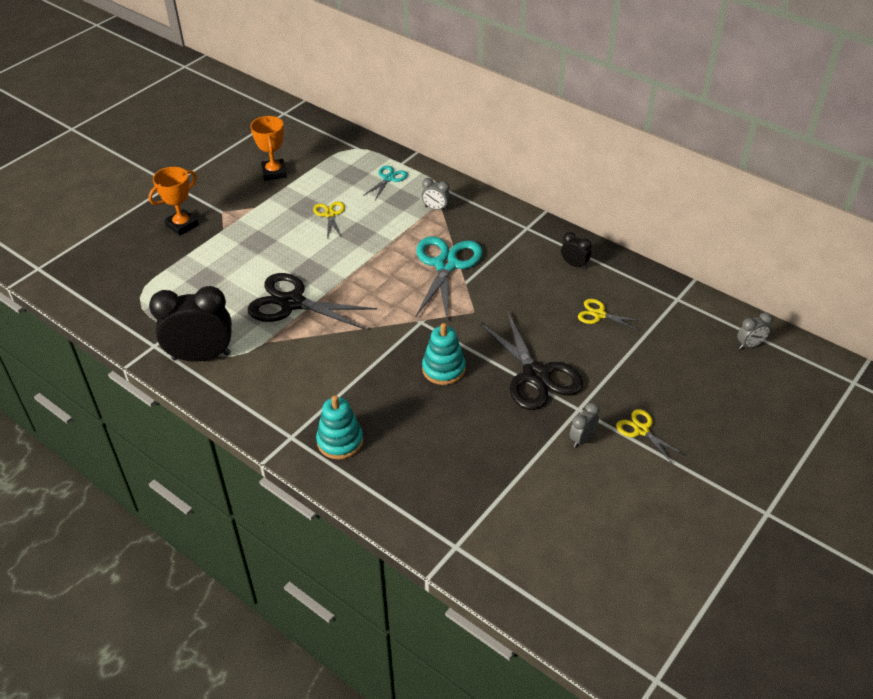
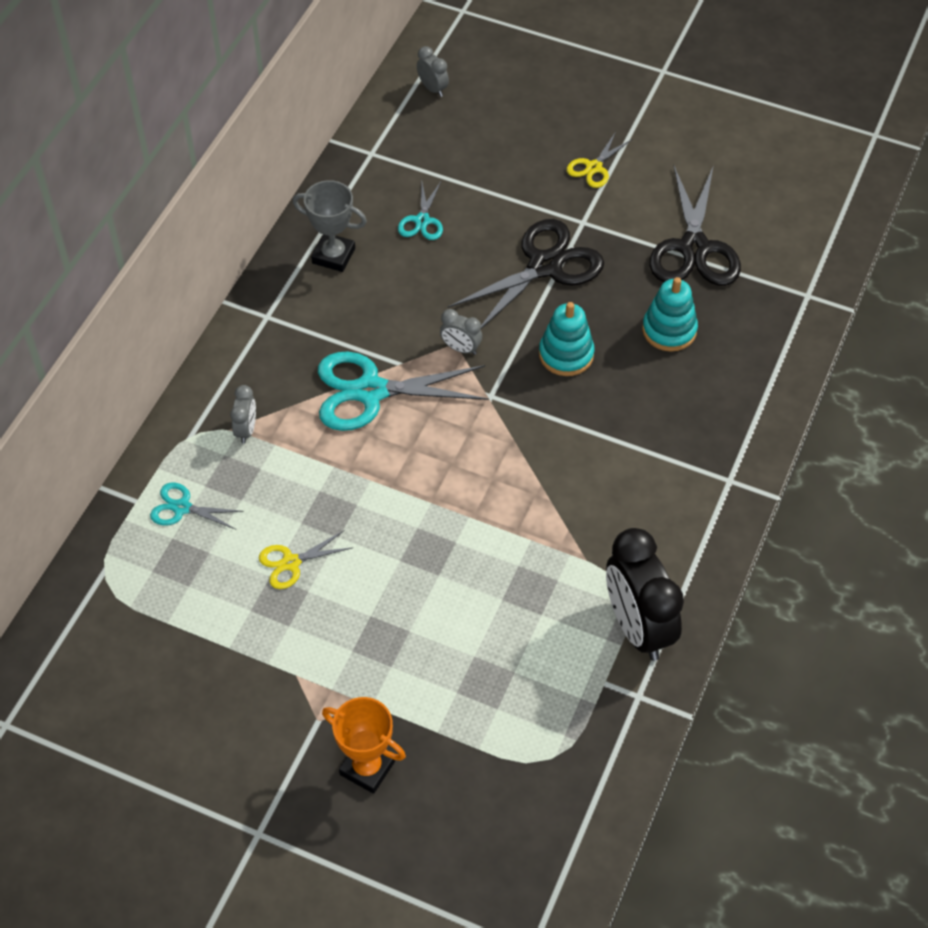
camera: 105 degrees left, 10 degrees up
(274, 172) = (195, 678): orange trophy -> none
(292, 303) = (500, 552): black scissors -> black scissors (694, 248)
(340, 441) = (716, 429): turquoise stacking toy -> turquoise stacking toy (669, 330)
(574, 265) = (333, 256): black clock -> grey trophy
(582, 439) = (625, 214): grey clock -> grey clock (461, 348)
(599, 314) = (422, 221): yellow scissors -> turquoise scissors

